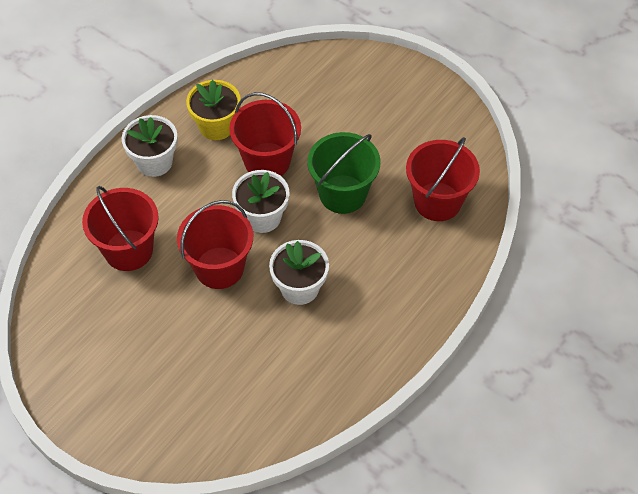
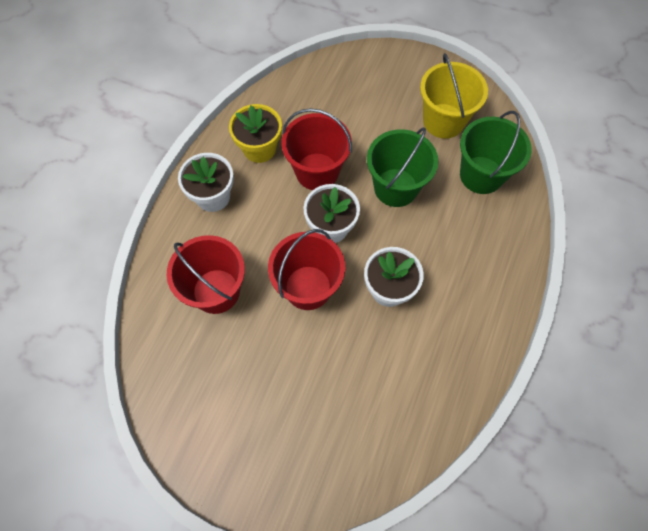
camera: 15 degrees left, 10 degrees up
(418, 140) = (443, 121): none -> yellow bucket
(437, 201) = (481, 175): red bucket -> green bucket

